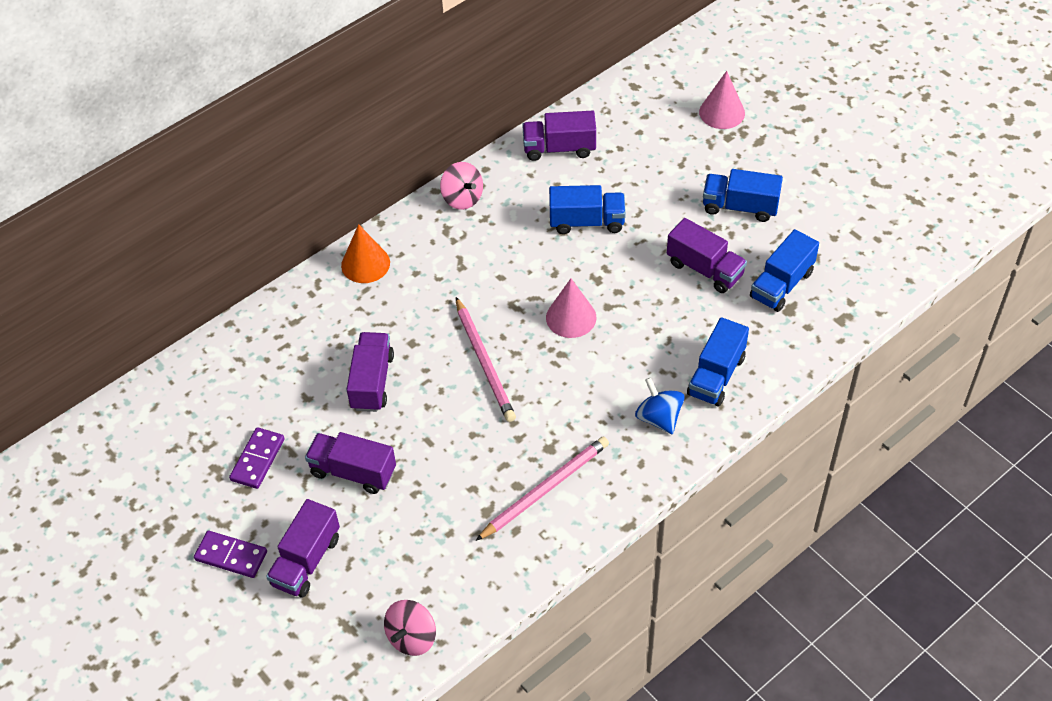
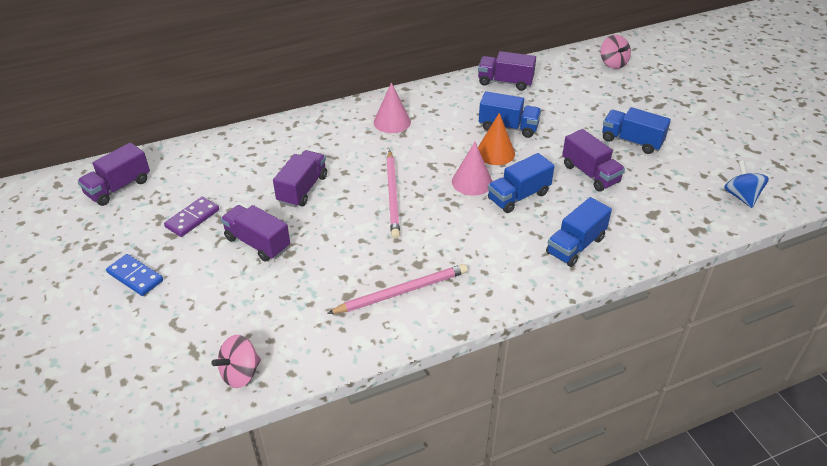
camera: 15 degrees right, 10 degrees down
(231, 556) = (135, 277): purple domino -> blue domino
(306, 561) = (189, 295): purple truck -> purple truck (118, 187)
(365, 264) = (335, 119): orange cone -> orange cone (495, 152)
(462, 198) = (422, 96): pink spinning top -> pink spinning top (613, 63)
(659, 418) = (516, 264): blue spinning top -> blue spinning top (741, 196)
(722, 112) = (635, 84): pink cone -> pink cone (392, 122)
(781, 284) = (650, 196): blue truck -> blue truck (518, 196)

